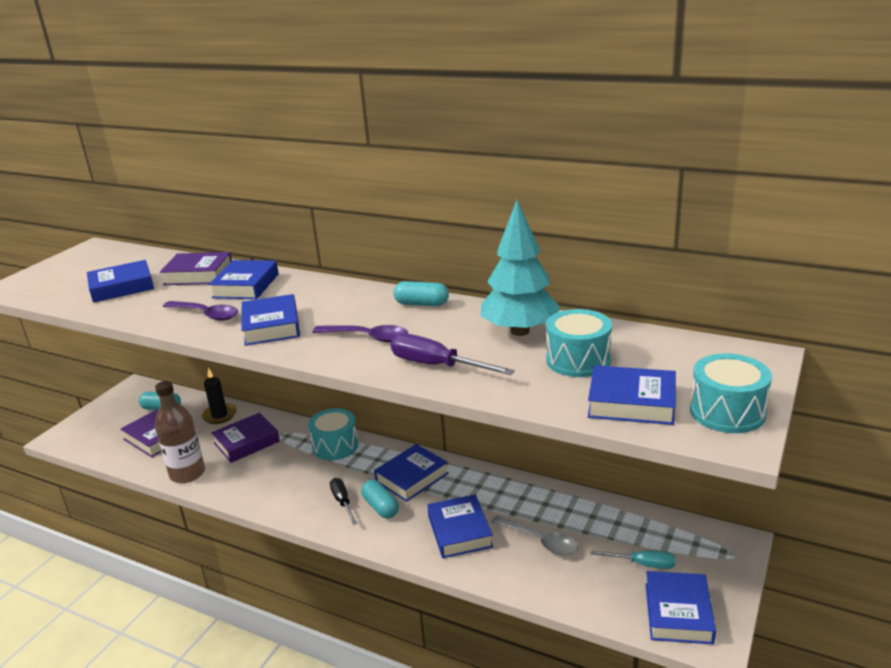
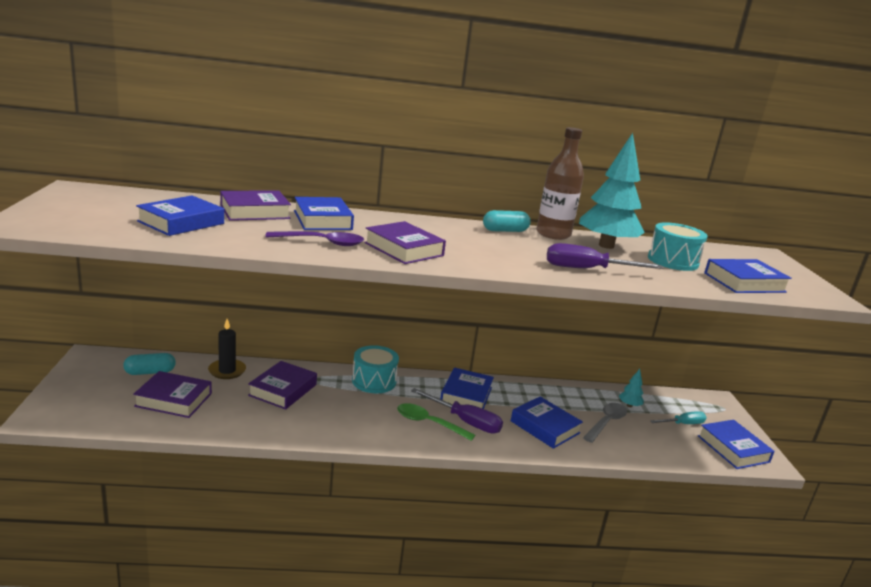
camera: 35 degrees left, 5 degrees down
(187, 474) = (248, 426): brown bottle -> brown bottle (553, 234)
(271, 326) = (404, 249): blue book -> purple book
(342, 502) = (429, 423): black screwdriver -> green spoon
(367, 337) = (502, 254): purple spoon -> none
(380, 507) = (465, 421): turquoise capsule -> purple screwdriver
(540, 541) = (606, 422): grey spoon -> grey spoon turned 60 degrees counterclockwise
(595, 525) = (629, 405): none -> turquoise tree
(727, 412) = (800, 283): turquoise drum -> none

